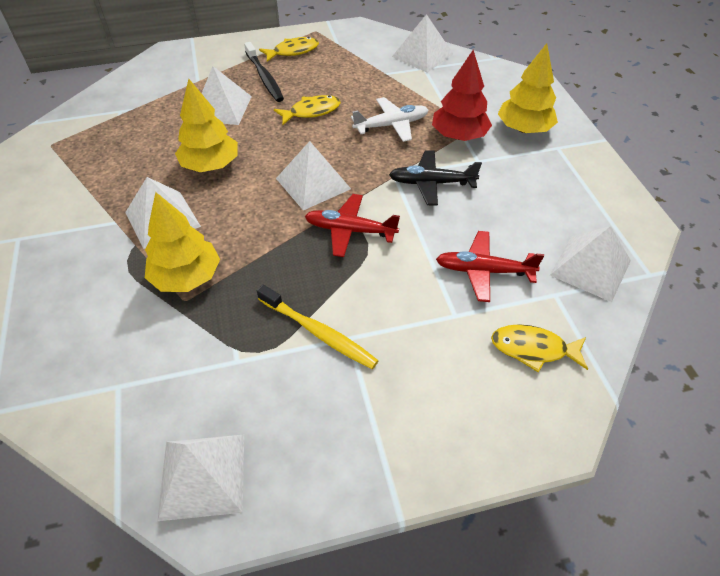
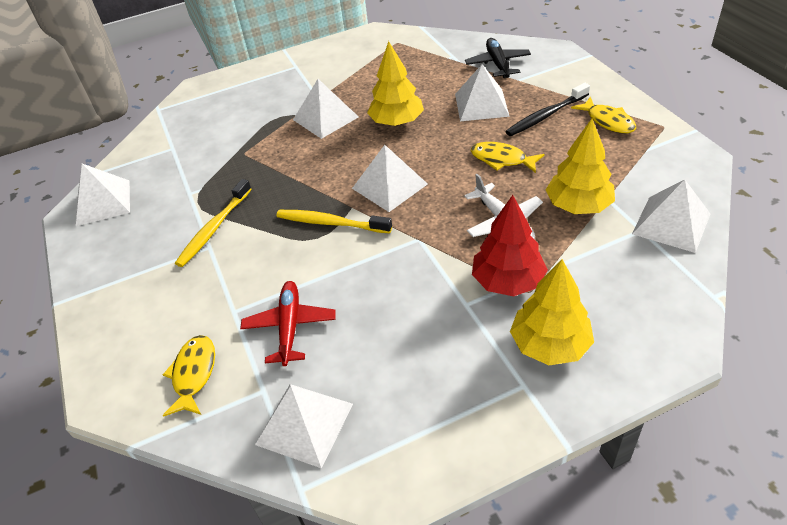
camera: 85 degrees right, 5 degrees down
(186, 277) = (266, 148): yellow tree -> yellow tree (578, 206)
(311, 111) = (502, 159): yellow fish -> yellow fish turned 150 degrees clockwise
(350, 230) = (330, 223): red plane -> yellow toothbrush
(432, 183) = (413, 269): black plane -> black plane (497, 64)

